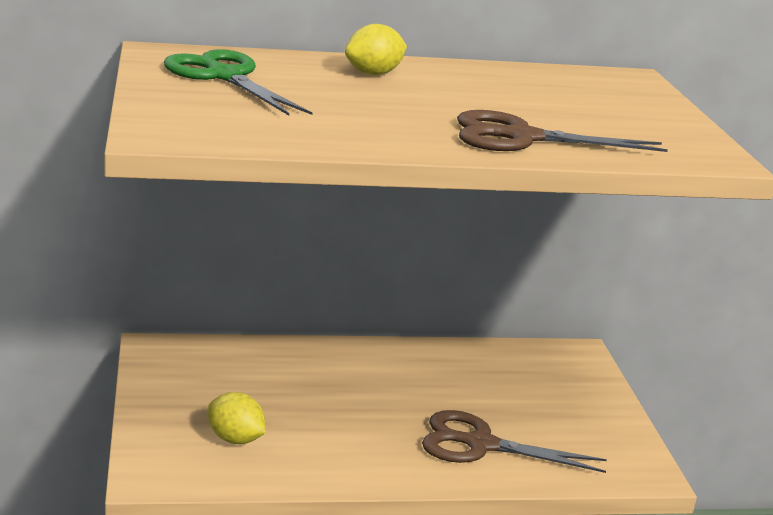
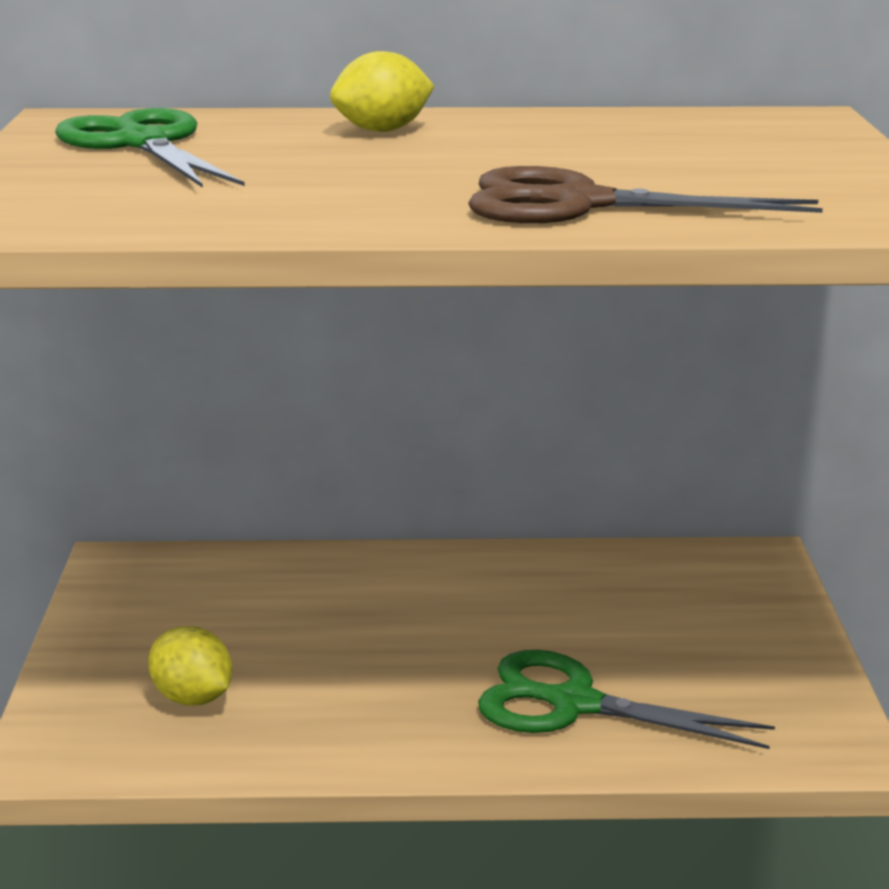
camera: 10 degrees right, 0 degrees up
(481, 444) = (574, 704): brown scissors -> green scissors

